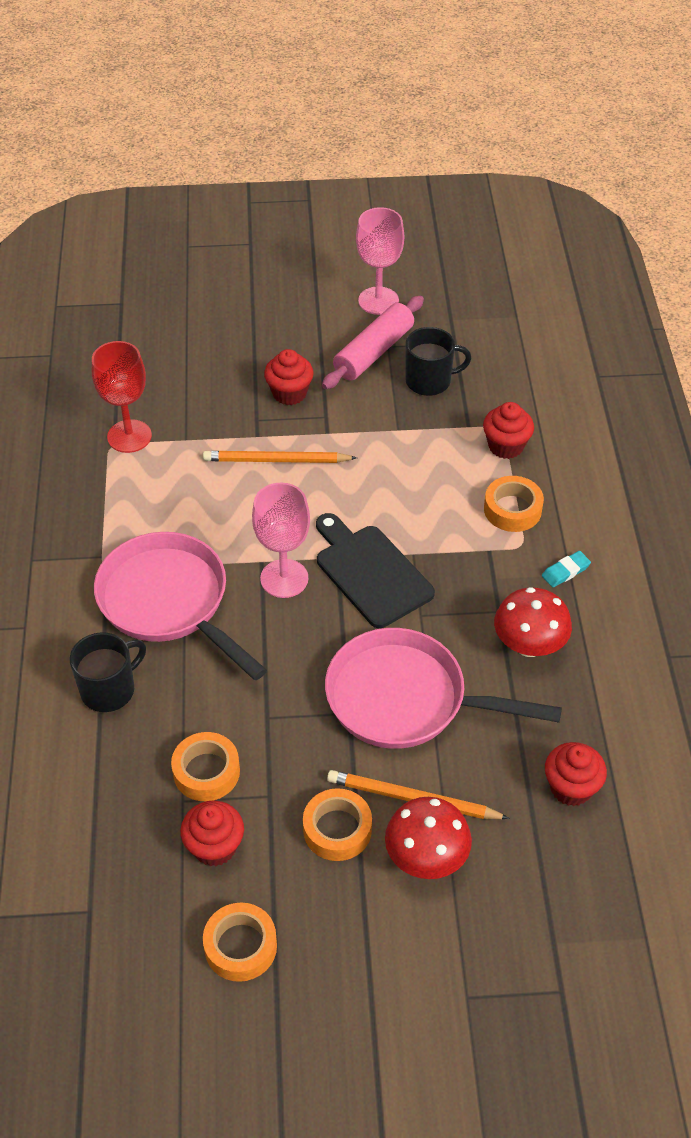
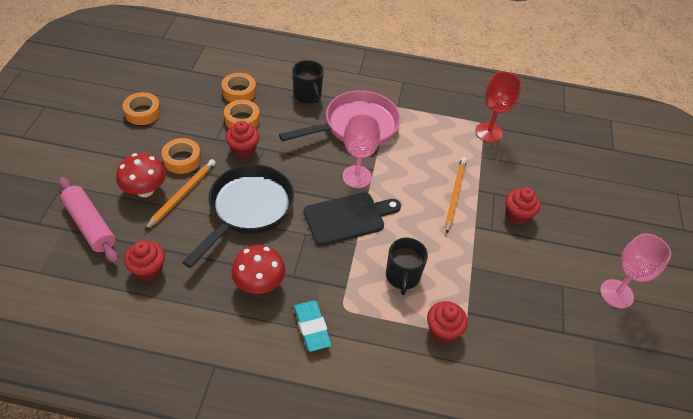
camera: 100 degrees right, 0 degrees up
(214, 847) = (199, 114): red cupcake -> red cupcake (243, 150)
(373, 352) = (556, 274): pink rolling pin -> pink rolling pin (90, 225)
(405, 699) = (248, 209): pink pan -> black pan
(429, 381) = (521, 301): black mug -> black mug (402, 276)
(512, 509) = (378, 314): orange tape -> orange tape (239, 92)
(565, 571) = (312, 327): turquoise eraser -> turquoise eraser, size x1.63

